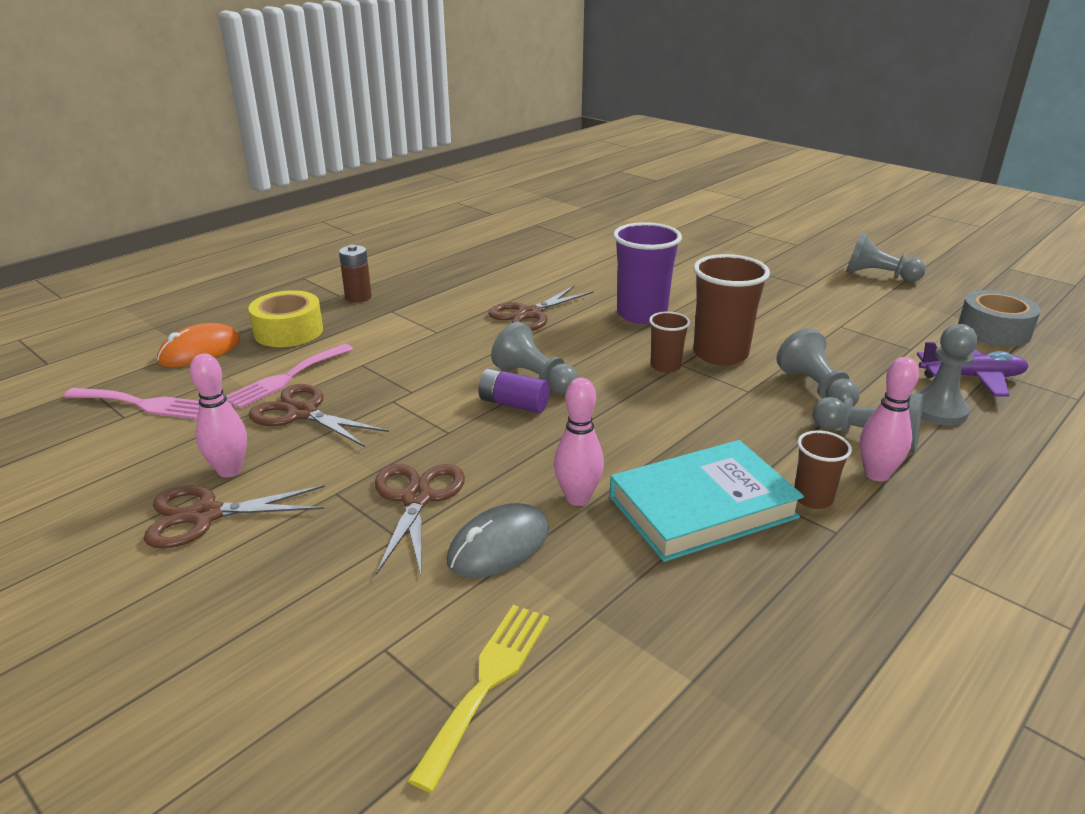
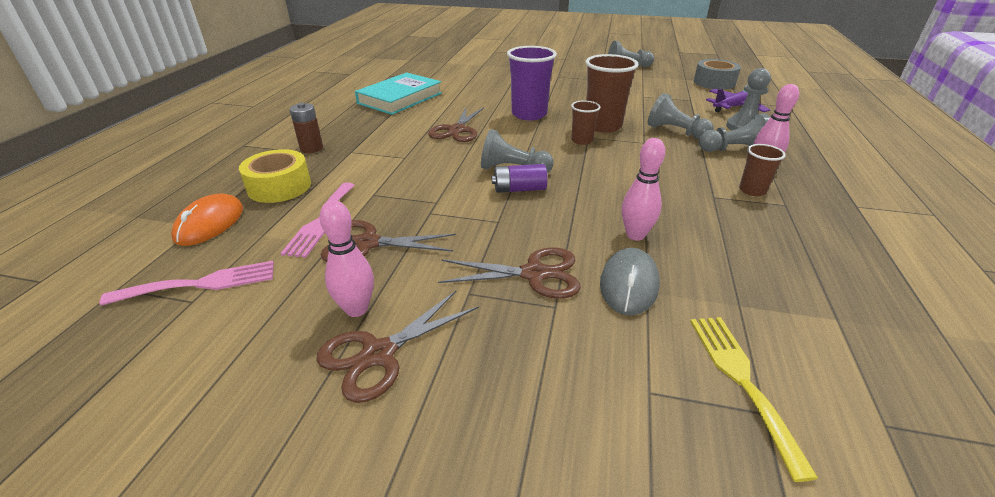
camera: 30 degrees left, 5 degrees up
(417, 498) = (534, 274): brown scissors -> brown scissors turned 120 degrees clockwise
(702, 507) = (708, 215): turquoise book -> turquoise book (400, 98)

